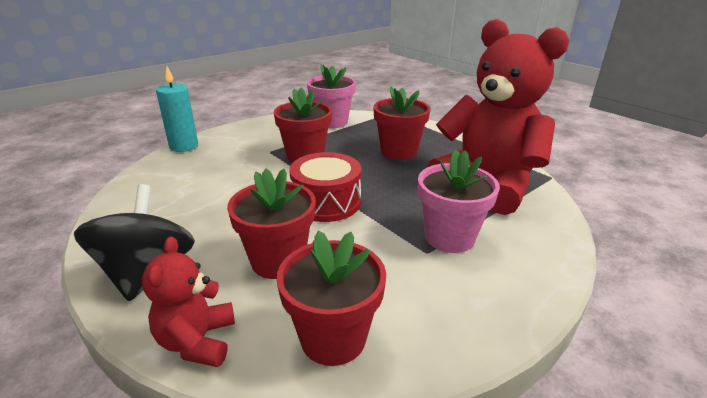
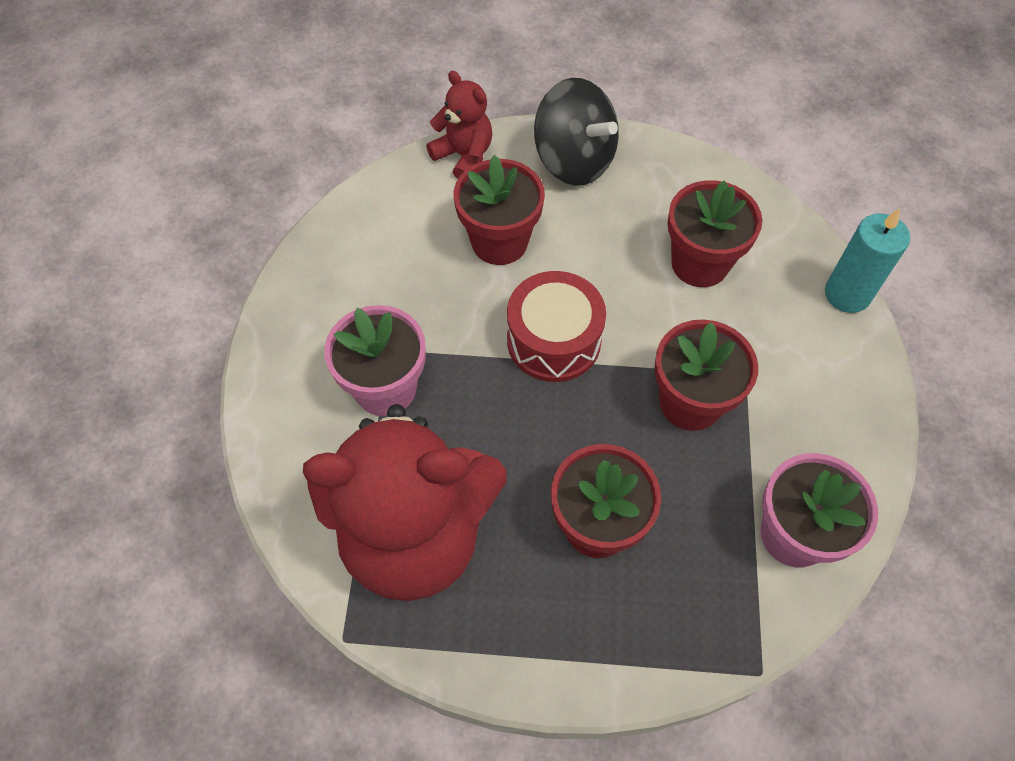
camera: 135 degrees right, 30 degrees up
(333, 338) = (384, 219): red flower pot -> red flower pot (699, 263)

